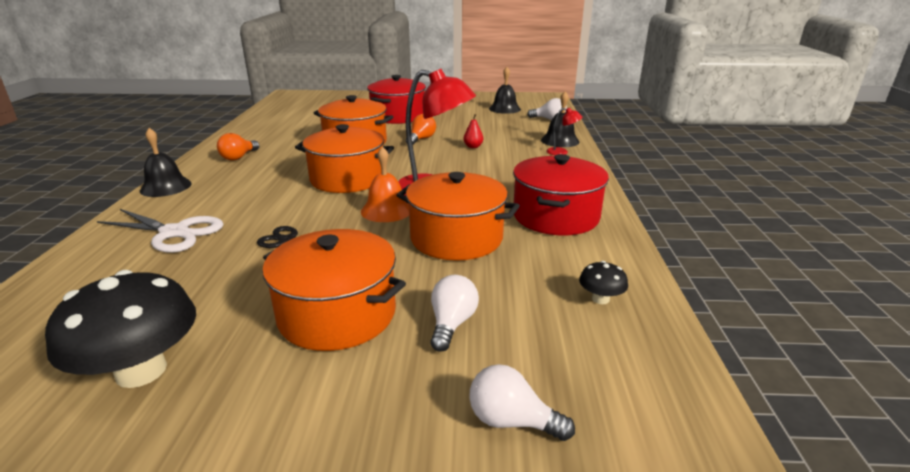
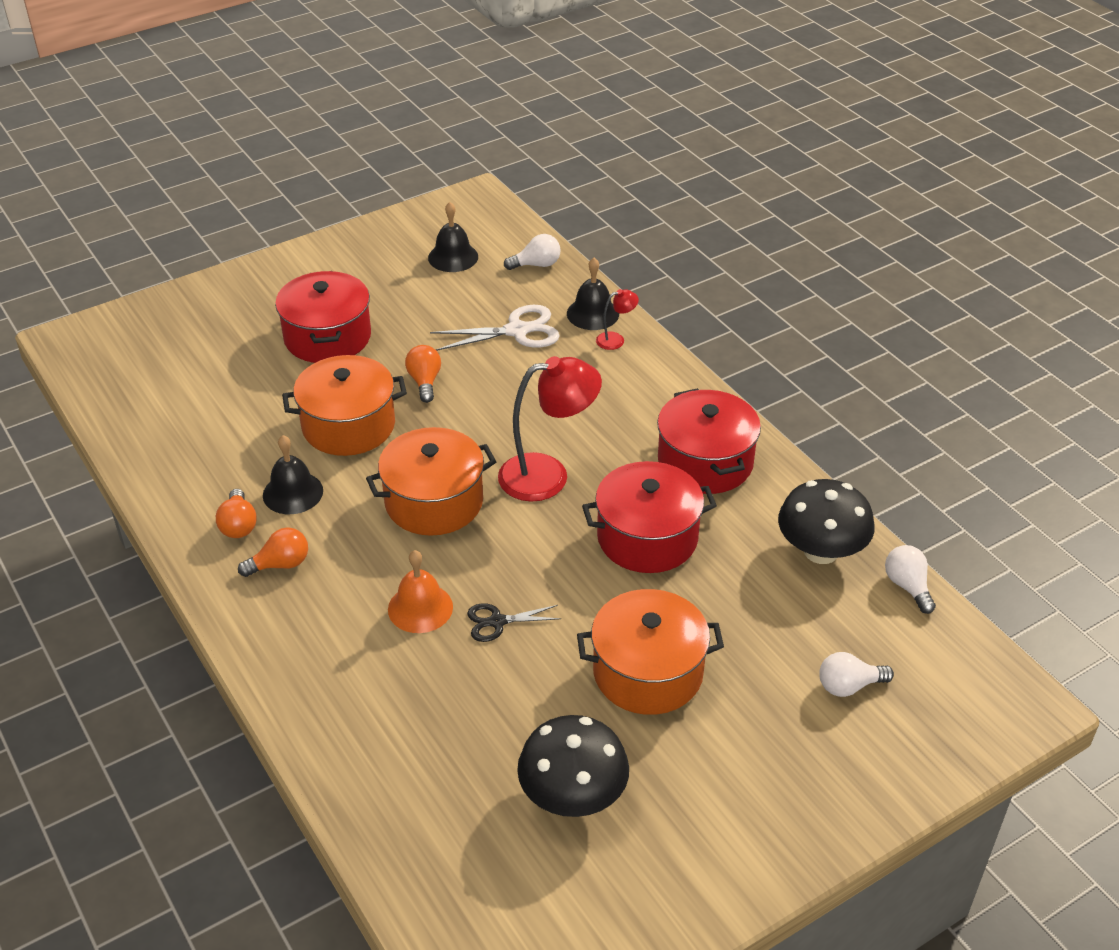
camera: 35 degrees left, 15 degrees up
(166, 187) = (236, 618): black bell -> black bell (293, 493)
(174, 233) = (368, 671): white scissors -> white scissors (517, 331)
(227, 176) = (280, 564): none -> orange light bulb
(386, 210) = (539, 532): orange bell -> orange bell (420, 608)
(452, 324) = (740, 634): white light bulb -> white light bulb (907, 586)
(456, 238) = (647, 537): orange pot -> red pot
(473, 147) = (505, 371): red pear -> none
(600, 299) = (821, 551): black mushroom -> black mushroom, size x2.21

